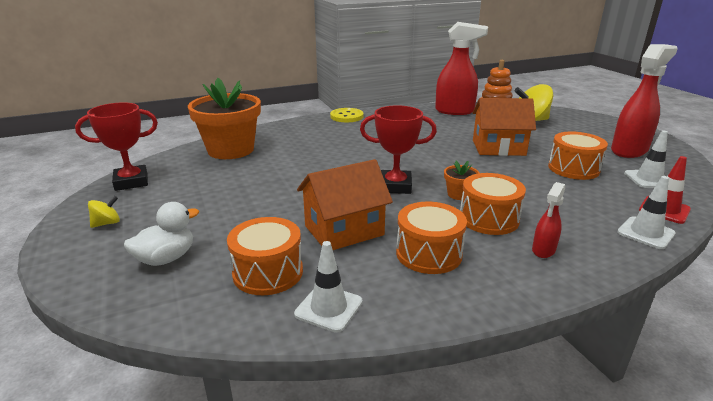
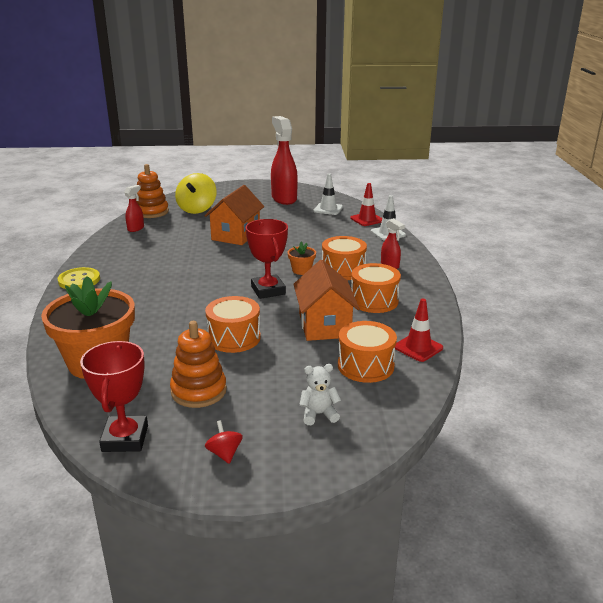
camera: 70 degrees left, 0 degrees up
(107, 223) = (224, 453): yellow spinning top -> red spinning top
(166, 258) = (318, 414): white duck -> white teddy bear
(198, 193) = (198, 391): none -> orange stacking toy
(328, 308) = (418, 347): white traffic cone -> red traffic cone
(395, 186) = (268, 290): red trophy -> red trophy turned 45 degrees counterclockwise
(455, 111) = (136, 228): red spray bottle -> red spray bottle, size x0.49
(573, 169) = (295, 223): orange drum -> orange drum (234, 338)

